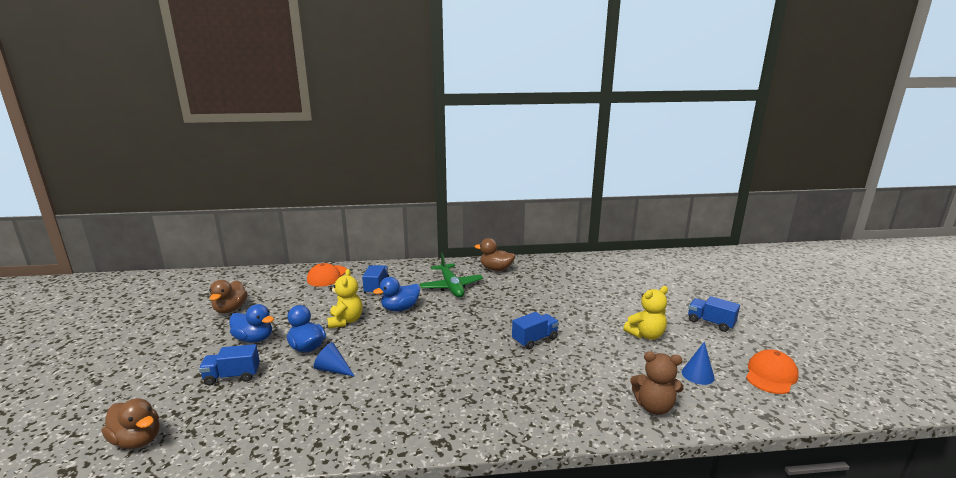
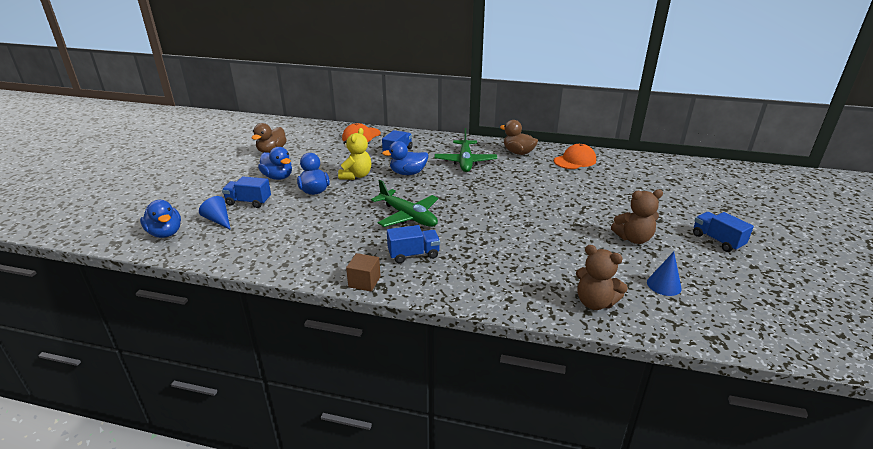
camera: 20 degrees right, 10 degrees up
(137, 440) = (165, 233): brown duck -> blue duck
(333, 369) = (325, 212): blue cone -> blue cone (218, 220)
(421, 442) = (364, 282): none -> brown cube
(426, 356) = (408, 216): none -> green plane
(535, 340) = (515, 221): blue truck -> blue truck (413, 254)
(646, 335) = (633, 238): yellow teddy bear -> brown teddy bear
(771, 375) = (749, 303): orange cap -> orange cap (575, 160)

